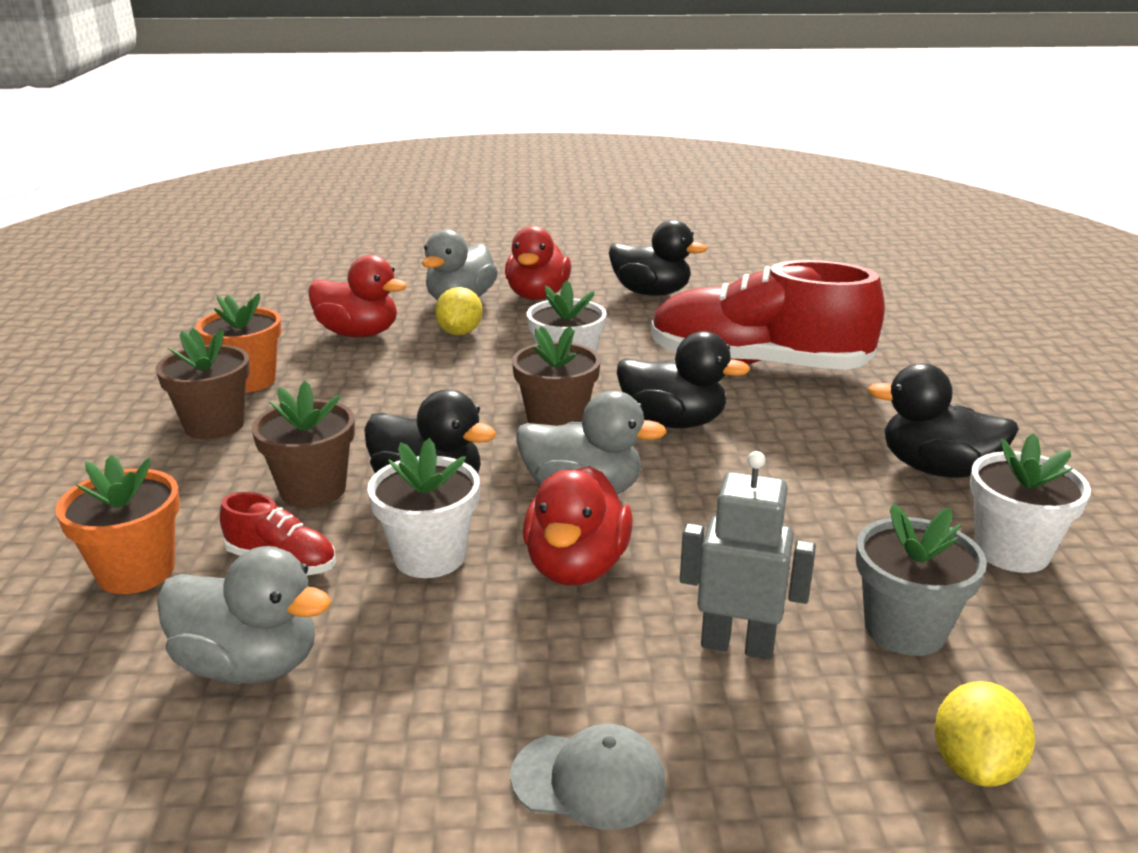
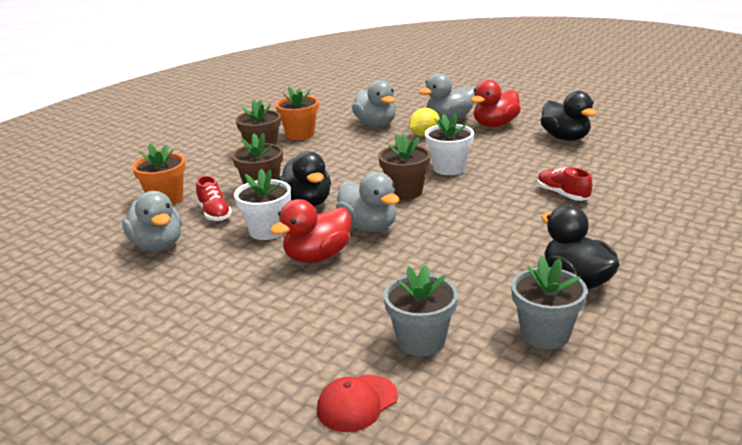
camera: 40 degrees right, 0 degrees up
(358, 333) = (376, 124): red duck -> grey duck
(589, 780) = (206, 332): grey cap -> none
(673, 422) = (464, 209): black duck -> none
(737, 645) = (334, 313): grey robot -> none
(757, 365) = (562, 194): red shoe -> red shoe, size x0.42
(975, 765) = (357, 403): yellow lemon -> red cap
(1011, 551) = (545, 334): white flower pot -> grey flower pot

